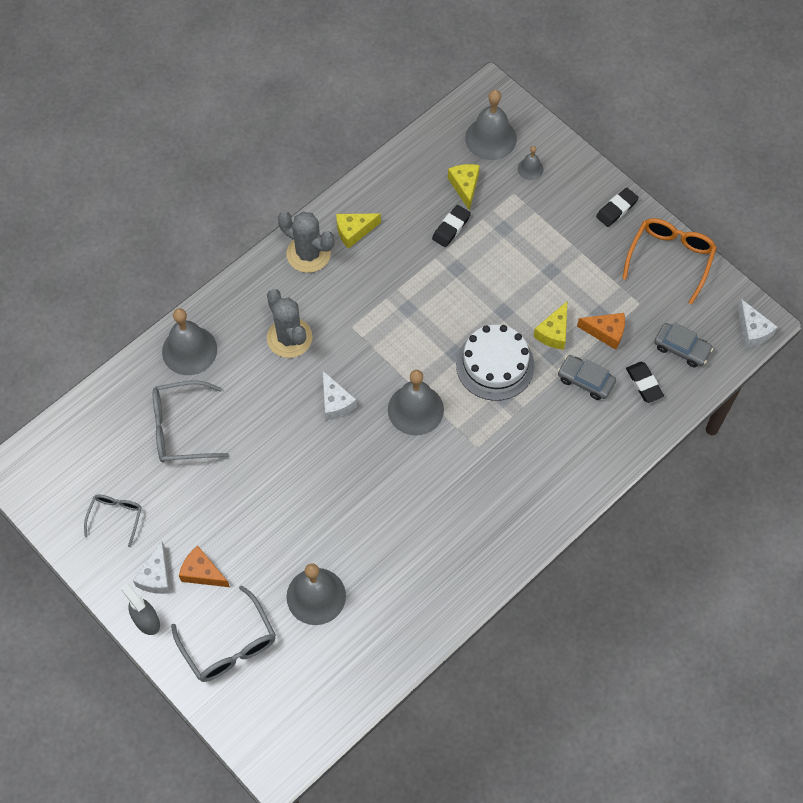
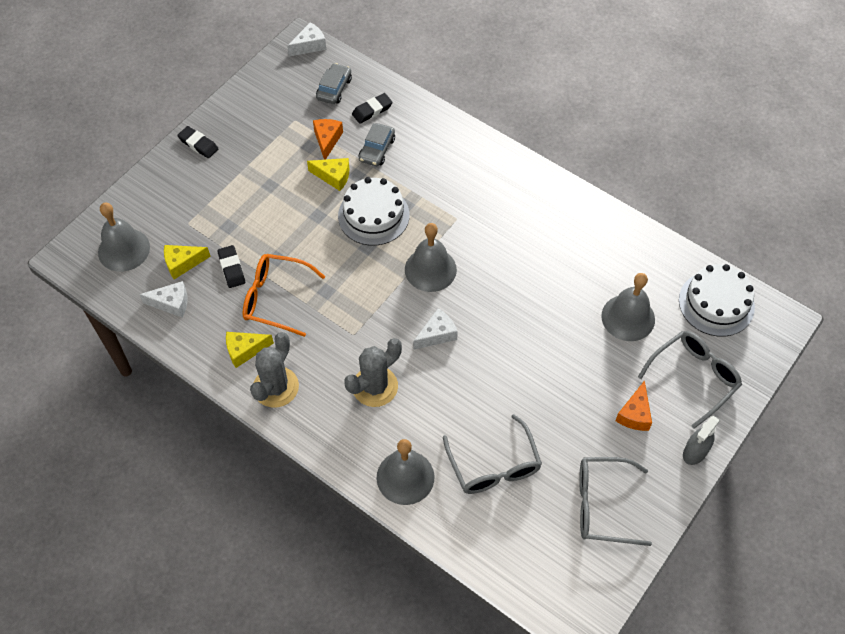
camera: 100 degrees left, 5 degrees down
(116, 517) = (602, 505): grey glasses -> grey glasses, size x1.66
(156, 576) = (650, 453): white cheese -> white cheese (171, 303)
(314, 697) = (716, 303): none -> white cake
(354, 231) = (245, 350): yellow cheese -> yellow cheese turned 105 degrees clockwise
(451, 228) = (231, 268): black eraser -> black eraser turned 45 degrees clockwise
(530, 169) = (158, 213): grey bell -> none
(670, 258) = (246, 103): orange glasses -> orange glasses (275, 298)

